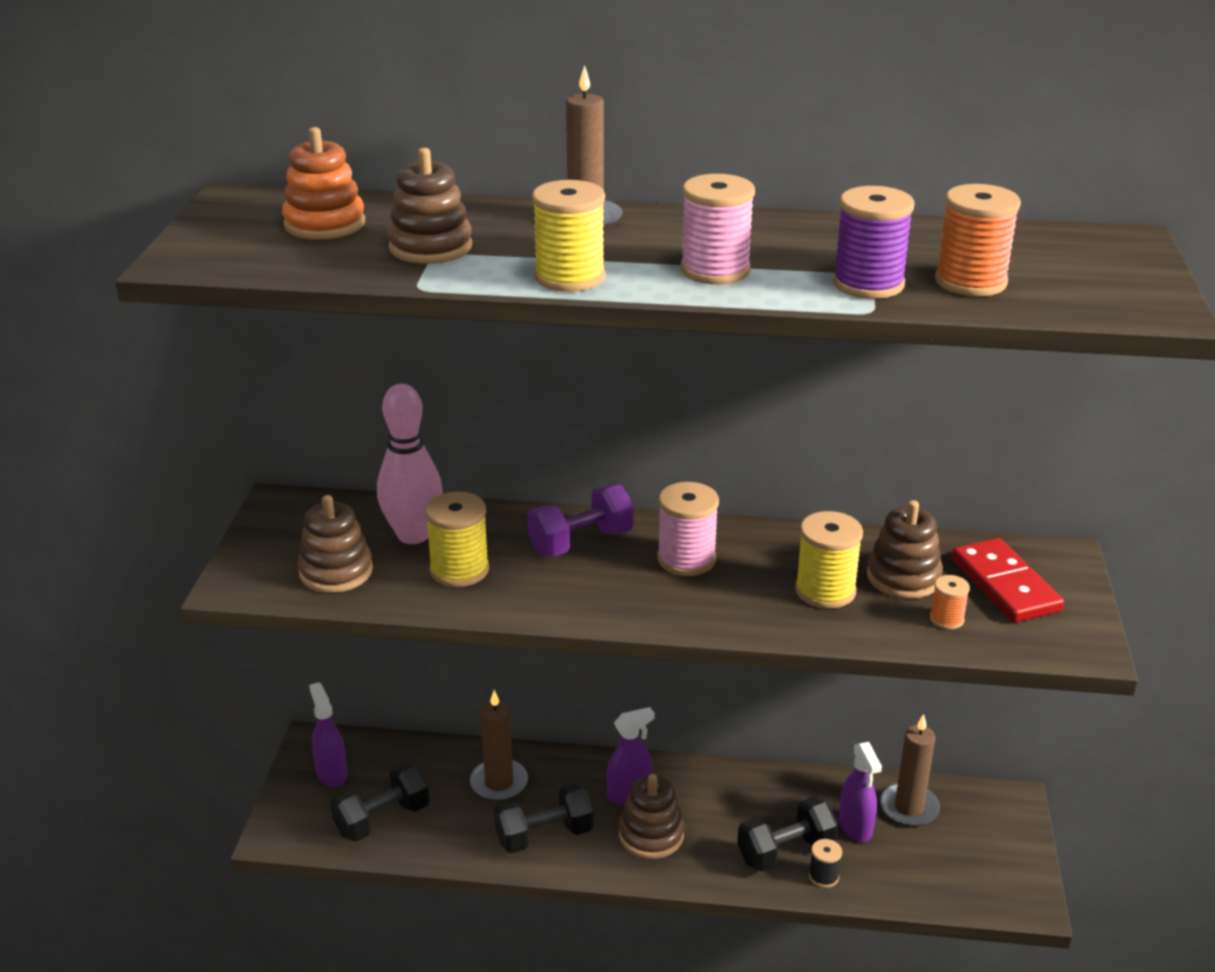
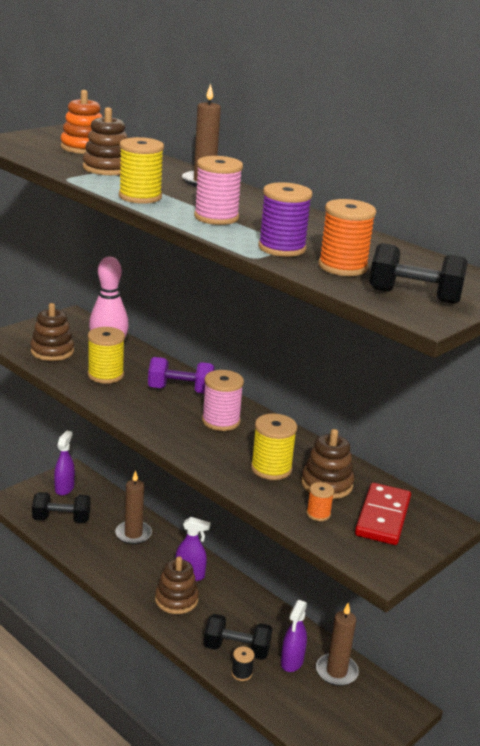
camera: 35 degrees right, 5 degrees down
(544, 836) = (124, 569): black dumbbell -> black dumbbell (414, 296)

